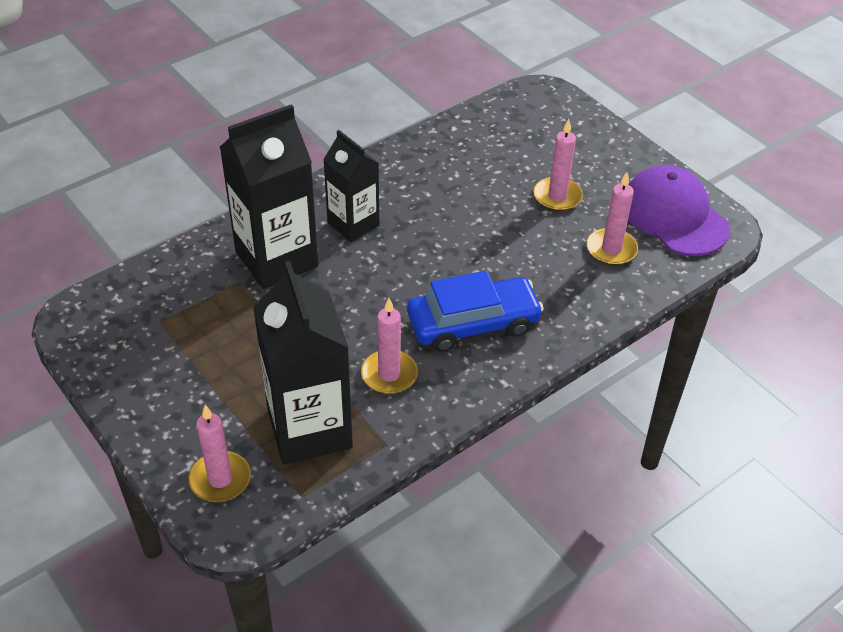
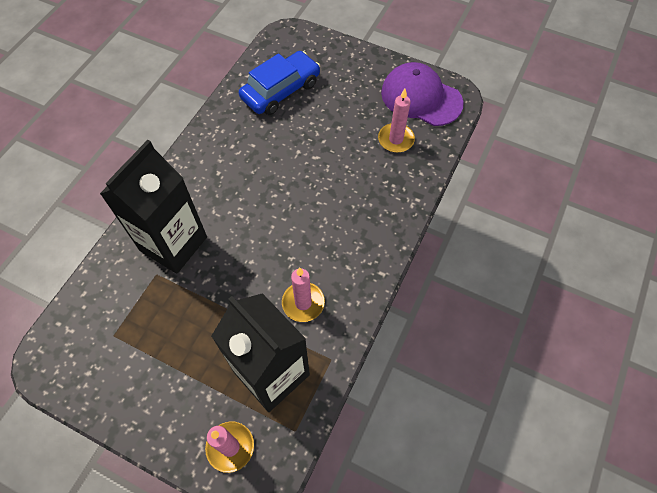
camera: 25 degrees left, 15 degrees up
(353, 224) = (213, 191): black carton -> none
(473, 323) = (338, 236): blue car -> blue car (281, 90)
(557, 196) = (340, 112): pink candle -> none

